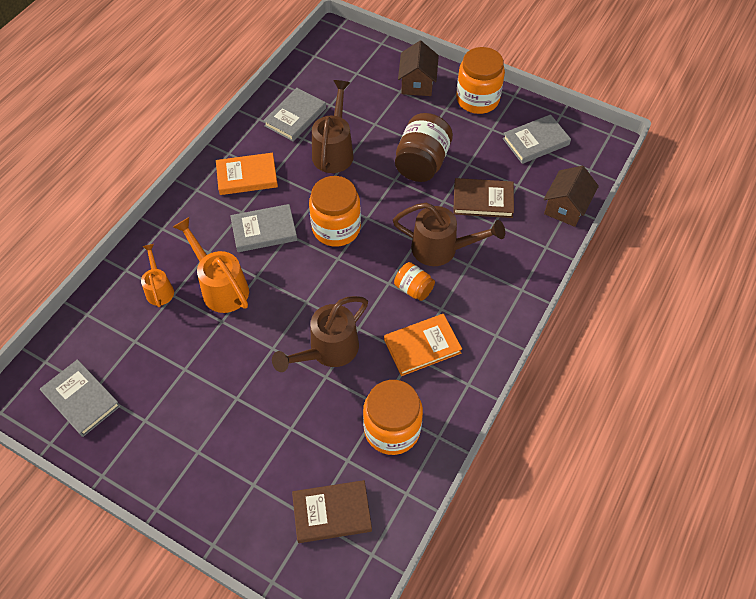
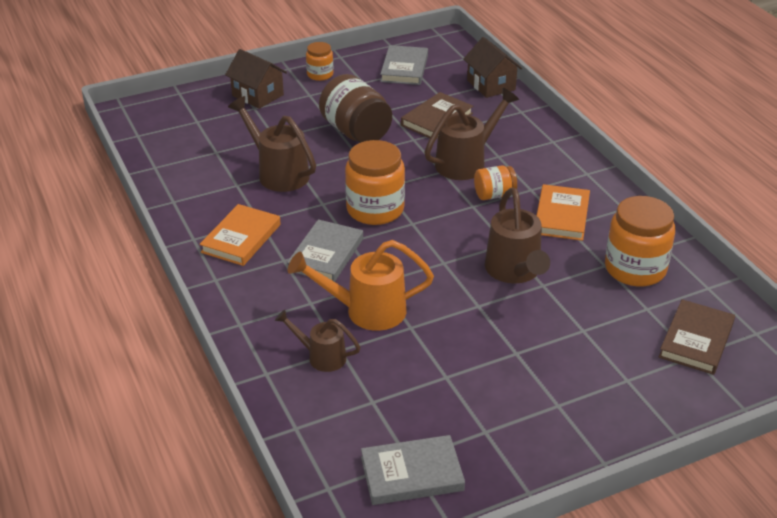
camera: 55 degrees left, 20 degrees down
(159, 289) = (321, 357): orange watering can -> brown watering can
(295, 117) = (203, 178): grey book -> none
(477, 99) = (320, 74): orange jar -> orange jar, size x0.55

